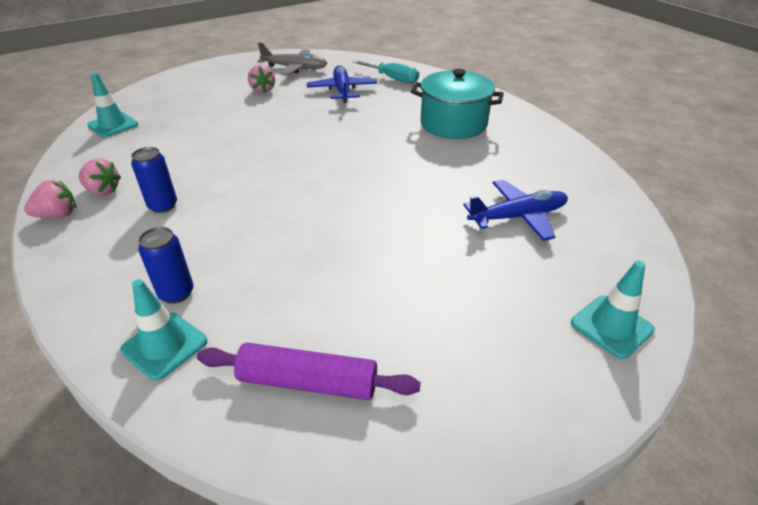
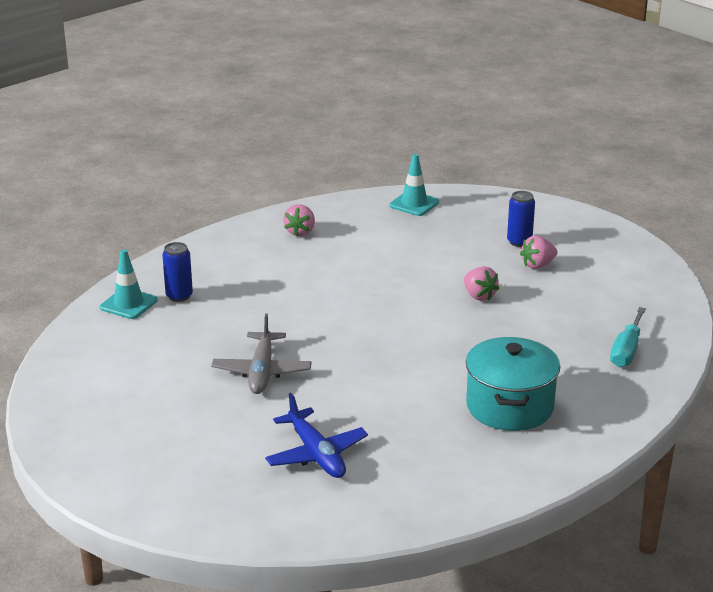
camera: 80 degrees right, 10 degrees down
(58, 215) = (261, 224): pink strawberry -> pink strawberry (479, 296)
(163, 206) = (285, 264): blue can -> blue can (519, 242)
(295, 68) = (616, 275): grey plane -> grey plane (262, 372)
(308, 382) = (101, 363): purple rolling pin -> none
(342, 91) = (565, 318): blue plane -> none
(611, 326) = (165, 501): turquoise traffic cone -> none

